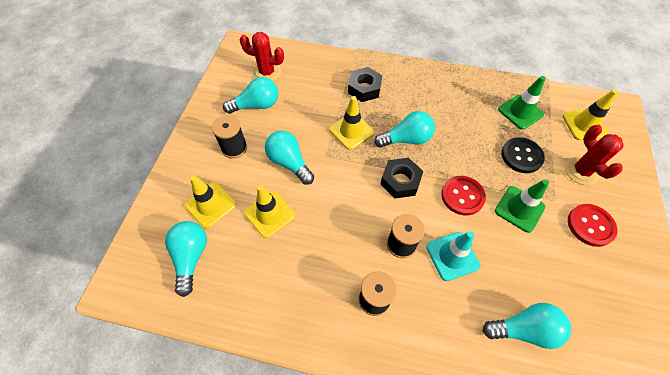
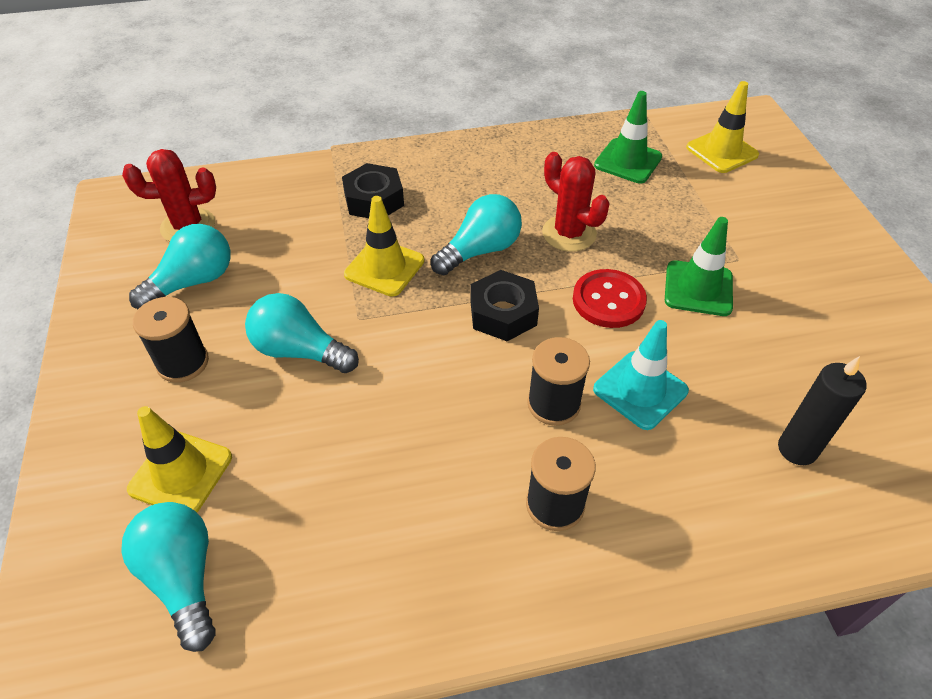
camera: 25 degrees left, 10 degrees down
(269, 214) = (304, 445): yellow traffic cone -> none
(521, 156) = (662, 218): black button -> none
(524, 329) = (797, 449): turquoise light bulb -> black candle
(581, 171) = (751, 210): red cactus -> red cactus (569, 233)
(590, 225) = (803, 275): red button -> none

